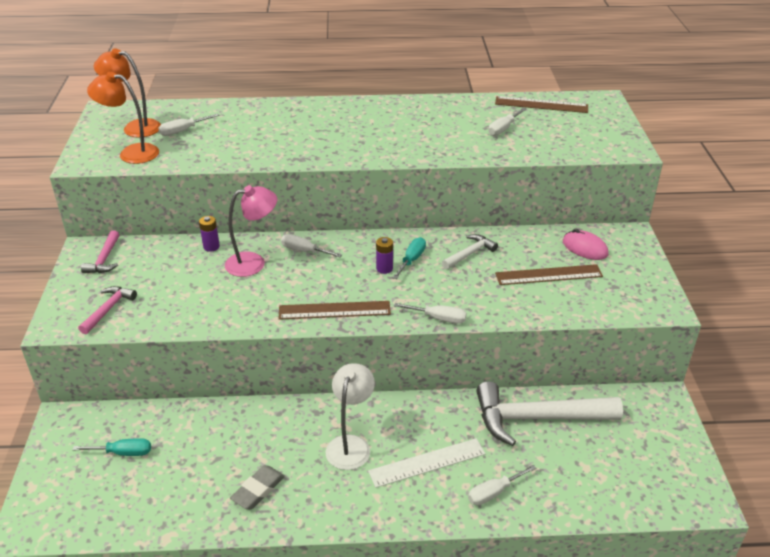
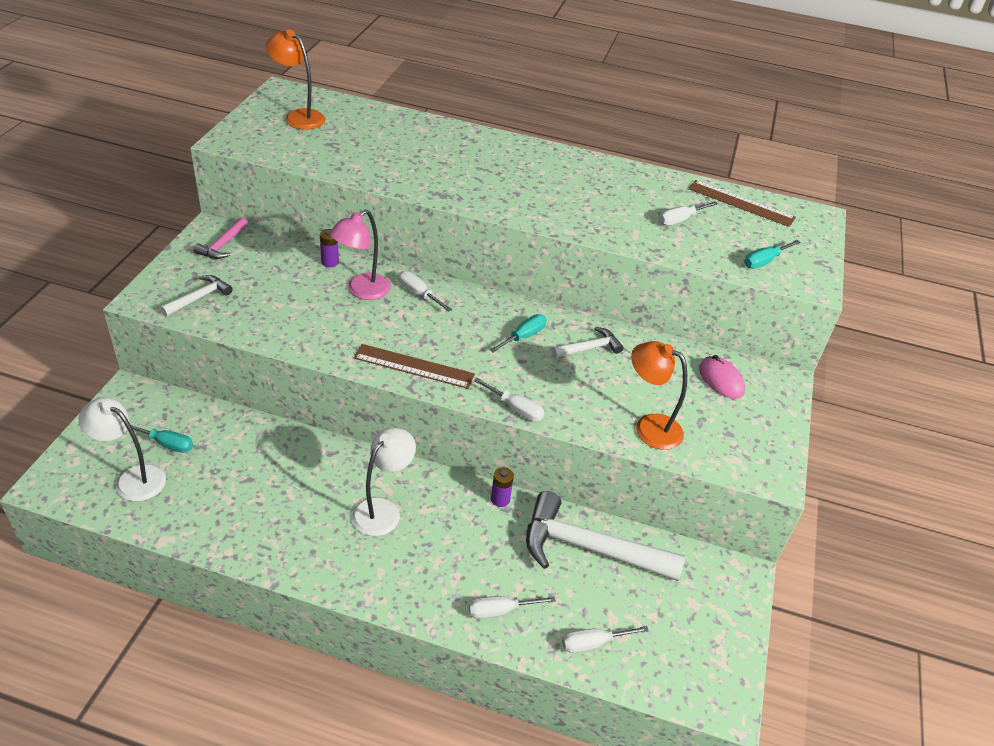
camera: 15 degrees right, 5 degrees up
(107, 493) = (132, 478): none -> white lamp
(108, 309) = (199, 298): pink hammer -> white hammer
(131, 153) = (279, 143): orange lamp -> orange lamp (649, 427)
(182, 131) = (342, 133): white screwdriver -> white screwdriver (593, 643)
(253, 262) = (362, 291): pink lamp -> pink lamp turned 135 degrees clockwise
(258, 490) = (270, 524): grey eraser -> none
(384, 268) = (490, 337): purple battery -> purple battery (500, 499)
(427, 463) = (449, 555): white ruler -> none
(549, 275) = (662, 398): brown ruler -> none
(585, 143) = (764, 261): none -> turquoise screwdriver

